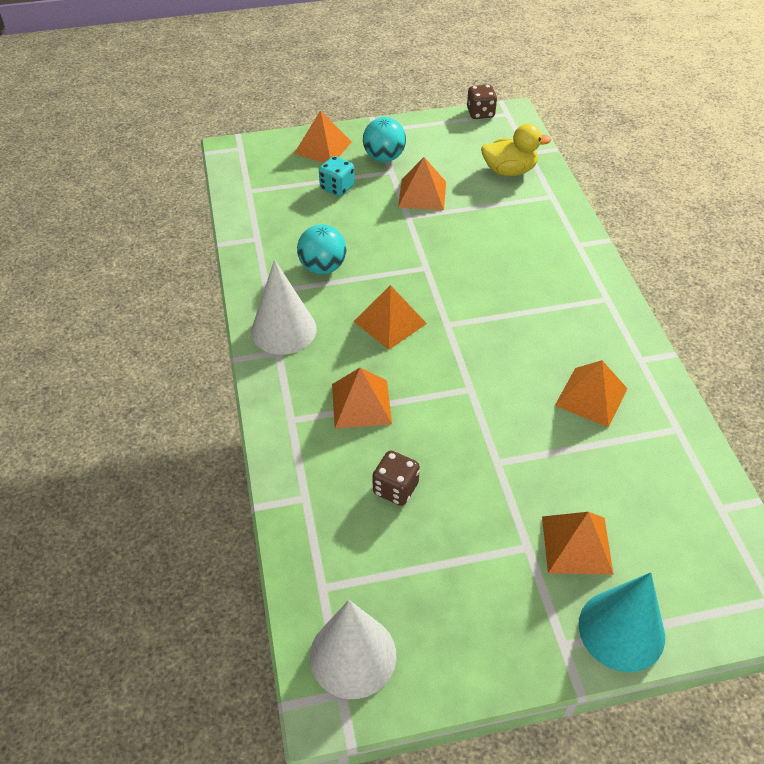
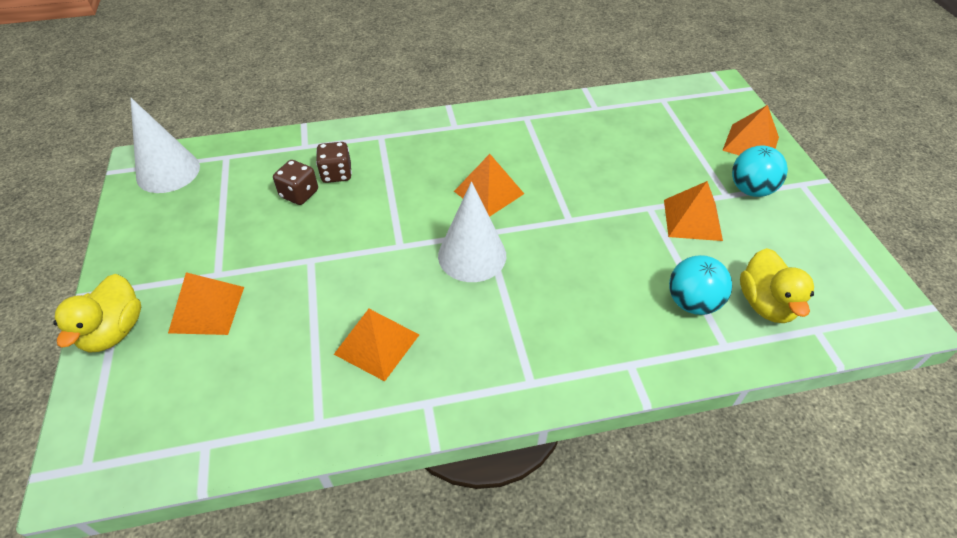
camera: 90 degrees right, 0 degrees up
(283, 330) = (479, 128): white cone -> white cone (472, 255)
(323, 267) = (561, 148): turquoise ball -> turquoise ball (692, 302)
(337, 188) = (684, 155): turquoise dice -> none
(361, 403) = (391, 174): orange pyramid -> none
(480, 113) = (888, 282): brown dice -> brown dice (336, 174)
(621, 630) = (114, 331): turquoise cone -> yellow duck

